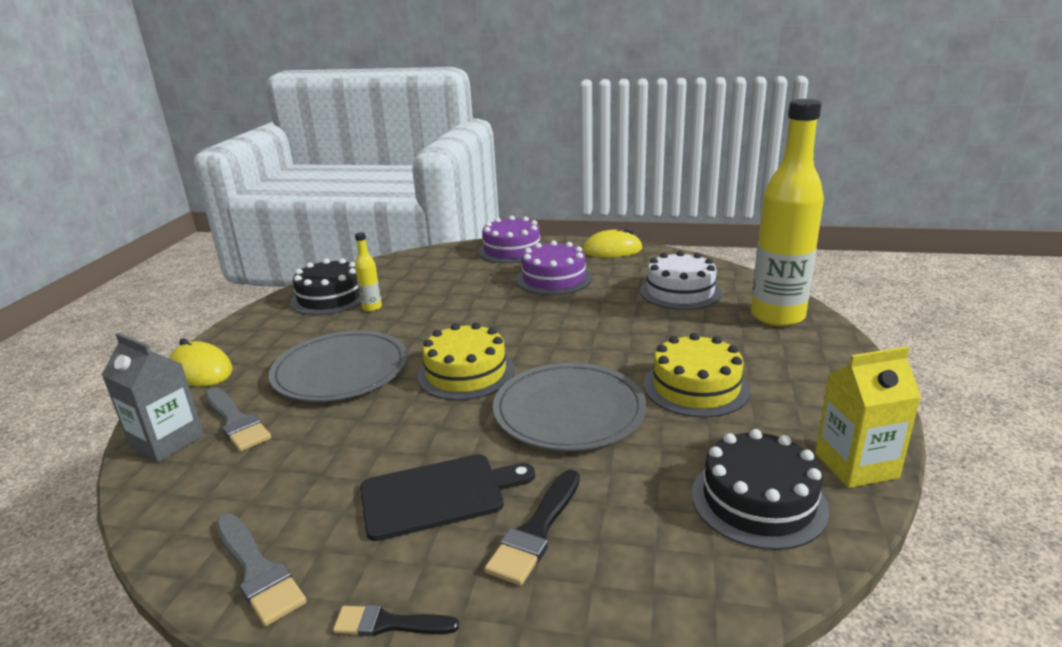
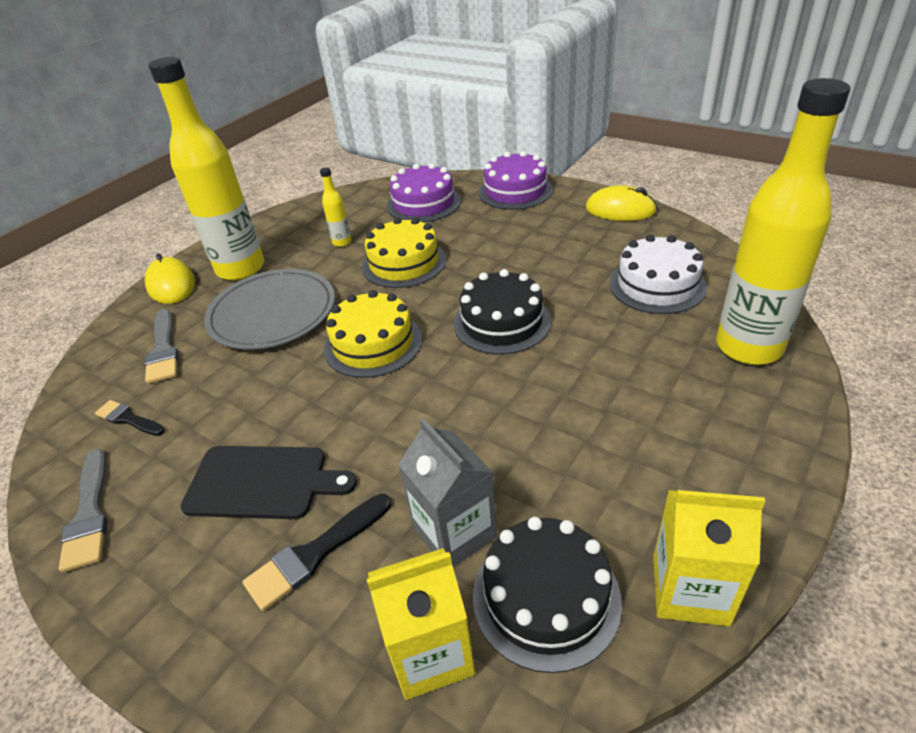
camera: 25 degrees right, 15 degrees up
(167, 441) = (107, 356): grey carton -> grey carton (455, 532)
(275, 344) = (241, 269): none -> yellow bottle
(330, 297) = (315, 222): black cake -> black cake (502, 322)
(389, 624) = (144, 607): black brush -> black brush (128, 419)
(554, 279) = (532, 239): purple cake -> purple cake (423, 203)
(569, 411) = (436, 418): grey plate -> none
(696, 387) = (583, 424): yellow cake -> yellow cake (404, 263)
(697, 565) = (431, 653): none -> yellow carton

